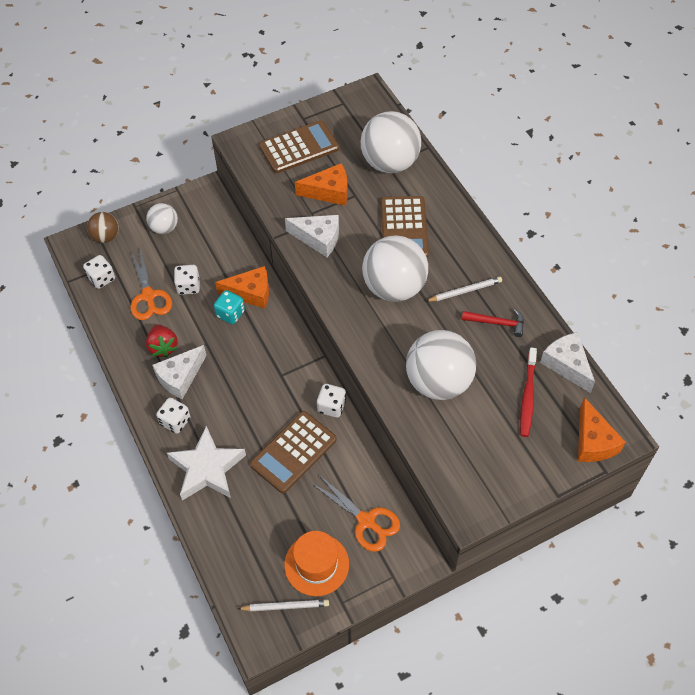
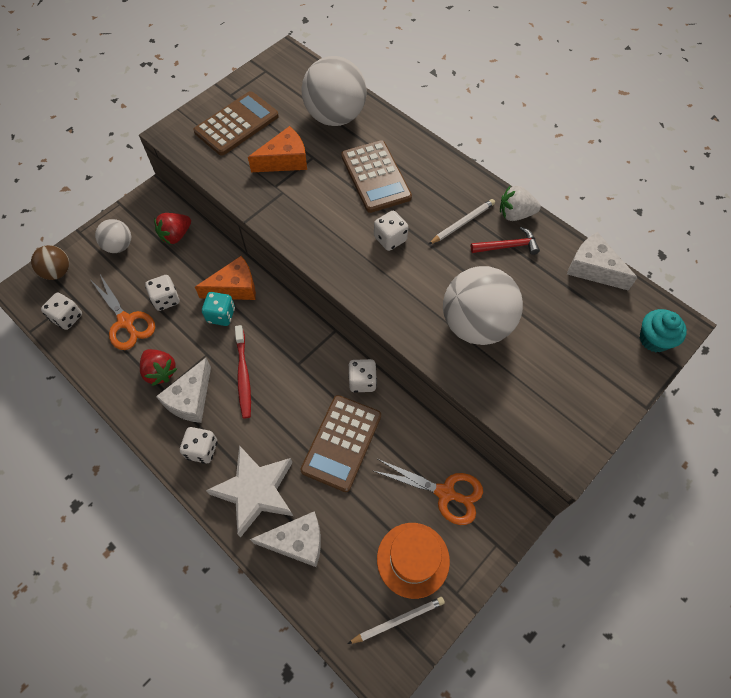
camera: 20 degrees left, 5 degrees up
(216, 232) = (176, 235): none -> red strawberry
(318, 239) = (292, 210): white cheese -> white cheese (297, 542)
(394, 287) = (390, 239): white ball -> white dice
(517, 296) = (515, 214): none -> white strawberry
(527, 396) = (570, 312): red toothbrush -> red toothbrush (243, 375)
(593, 441) = (654, 339): orange cheese -> turquoise cupcake

